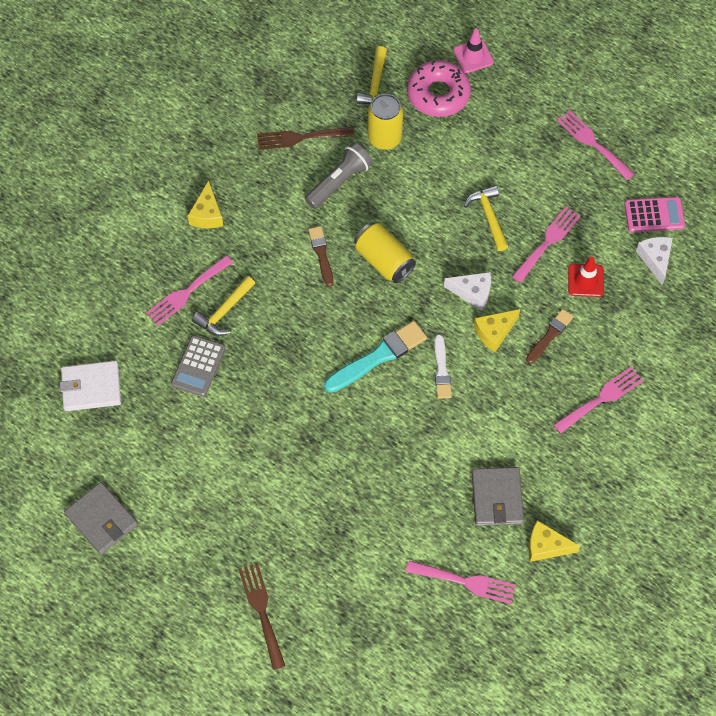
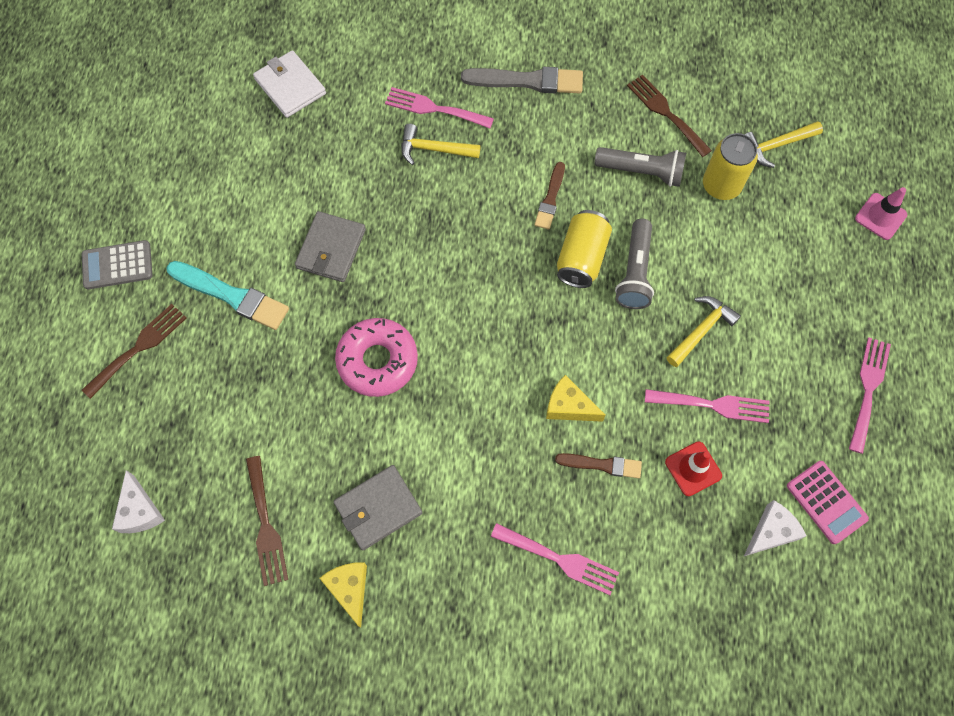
camera: 60 degrees right, 5 degrees up
(101, 519) = (164, 165): grey wallet -> grey wallet (331, 249)
(198, 366) = (363, 158): grey calculator -> grey calculator (117, 265)
(207, 214) = (527, 81): yellow cheese -> grey brush
(321, 254) = (550, 198): brown brush -> brown brush turned 150 degrees clockwise
(378, 357) = (470, 309): turquoise brush -> turquoise brush (231, 296)
(417, 232) = (635, 272): none -> grey flashlight
(438, 94) = (809, 207): pink donut -> pink donut (377, 361)
(441, 370) = (493, 377): white brush -> none
(466, 582) = (266, 526): pink fork -> brown fork
(473, 293) = (601, 361): white cheese -> white cheese (140, 511)

